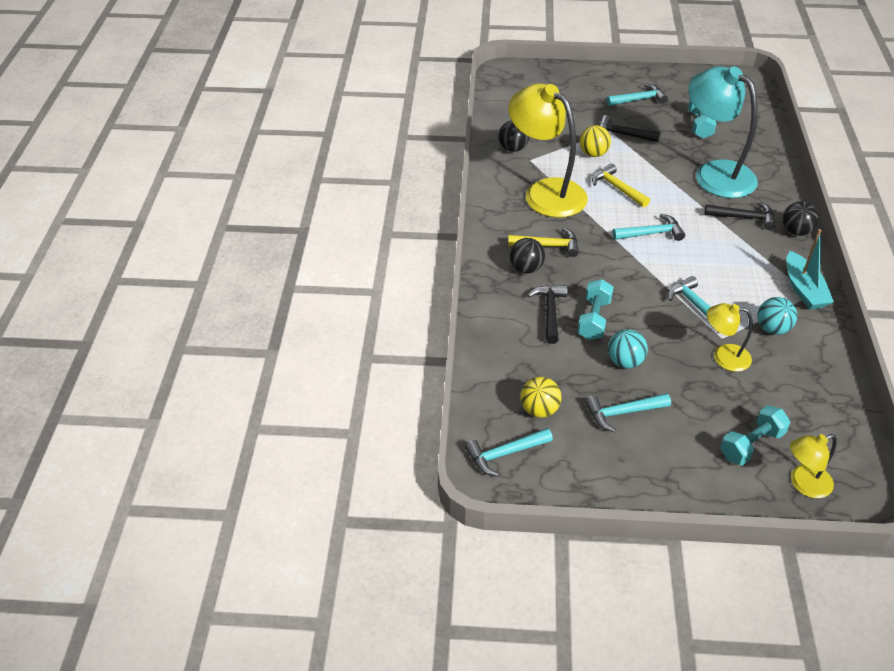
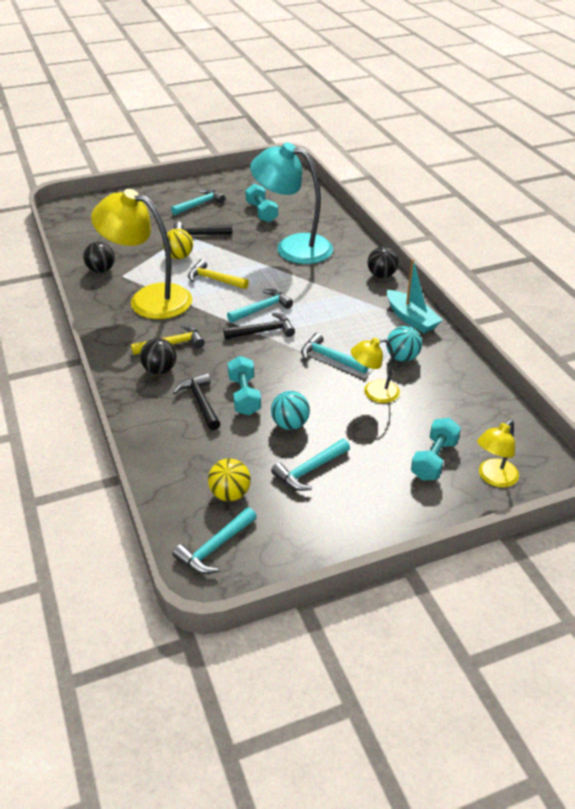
camera: 25 degrees left, 5 degrees down
(744, 218) = (334, 275): black hammer -> black hammer (263, 331)

